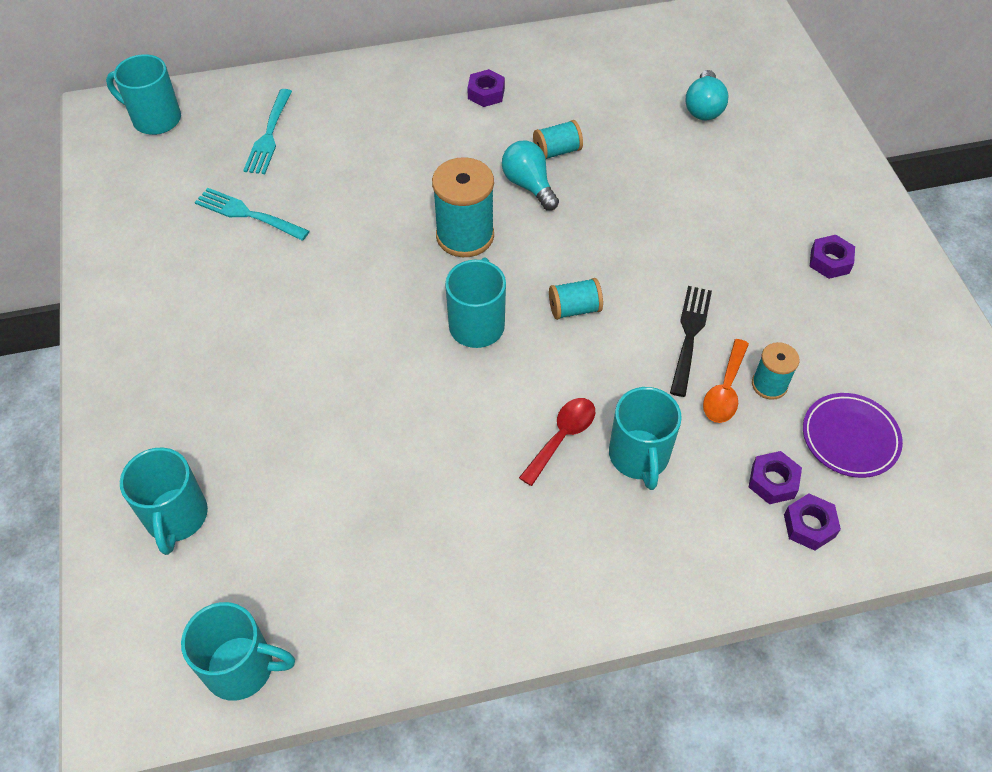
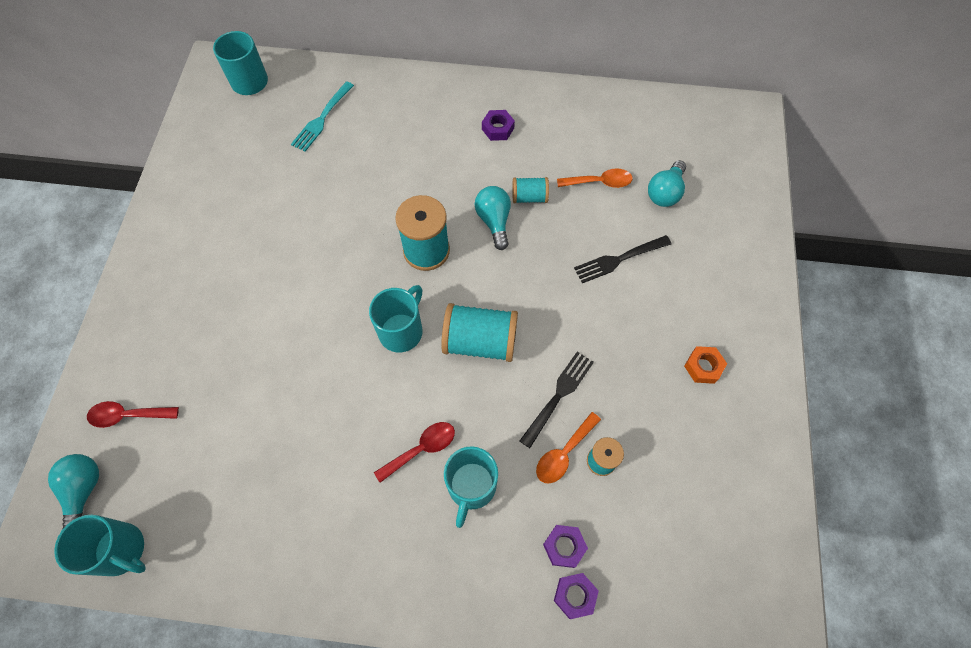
camera: 20 degrees right, 10 degrees up
(157, 618) = (84, 490): none -> turquoise light bulb
(176, 517) = (128, 415): turquoise mug -> red spoon
(248, 214) = (279, 182): turquoise fork -> none
(574, 309) = (480, 342): turquoise spool -> turquoise spool, size x1.80
(627, 116) = (599, 182): none -> orange spoon
(687, 185) = (619, 259): none -> black fork
(830, 261) = (703, 367): purple nut -> orange nut
(850, 438) = (643, 531): purple plate -> none

